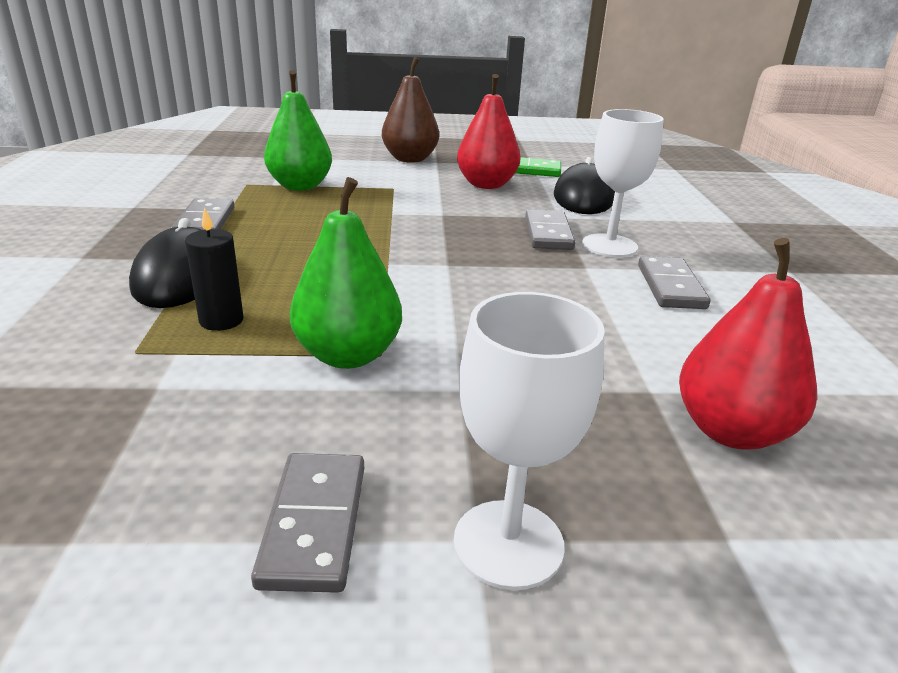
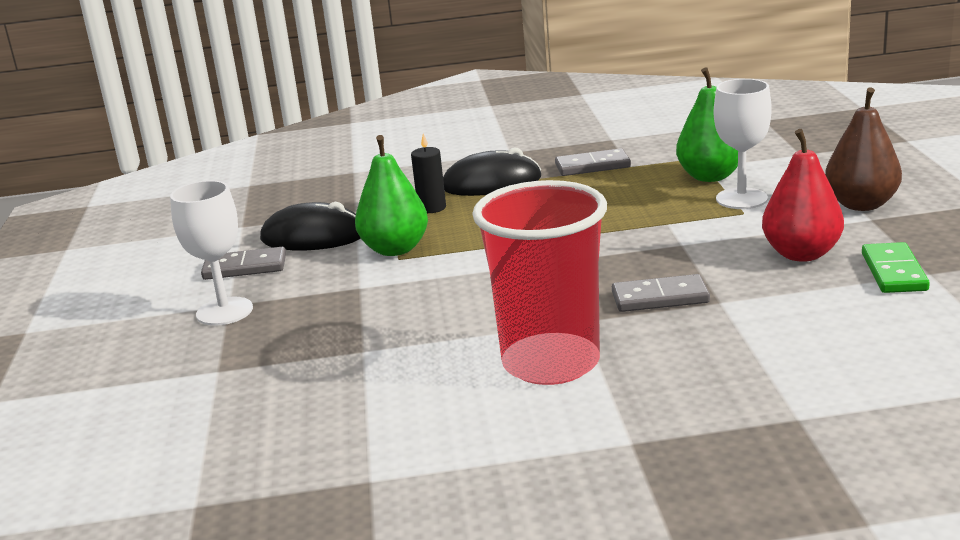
camera: 90 degrees right, 5 degrees down
(583, 197) = (807, 312): black mouse -> black mouse (313, 236)
(609, 246) = (644, 331): white goblet -> white goblet (741, 199)
(670, 286) = (551, 363): grey domino -> red cup
(731, 431) = (314, 378): red pear -> none

